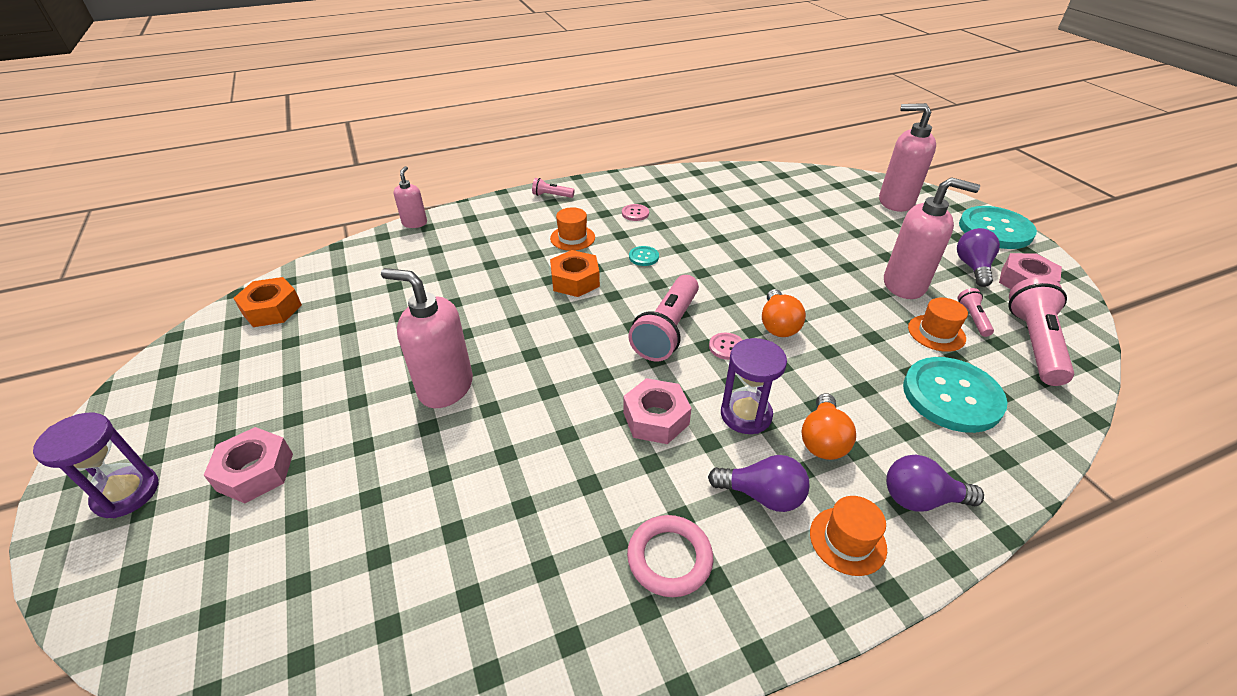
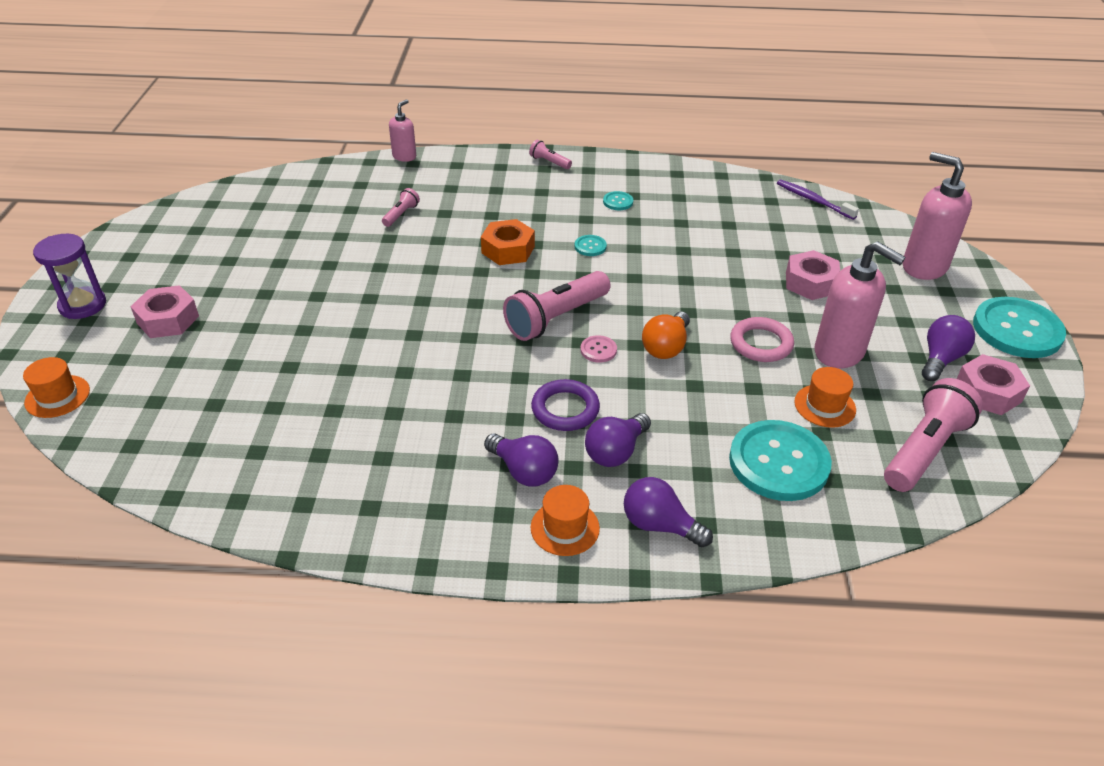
camera: 25 degrees right, 0 degrees up
(272, 309) = (245, 201): orange nut -> none
(445, 387) = (336, 305): pink soap dispenser -> none
(572, 238) = (537, 209): orange hat -> orange hat (57, 396)
(635, 213) = (618, 202): pink button -> turquoise button
(656, 418) = (485, 385): pink nut -> pink nut (810, 283)
(669, 558) = (413, 484): pink ring -> pink ring (761, 343)
(746, 415) = (565, 409): purple hourglass -> purple ring
(778, 174) = (813, 200): none -> purple toothbrush
(822, 440) = (615, 452): orange light bulb -> purple light bulb
(972, 318) = (881, 406): pink flashlight -> pink flashlight (401, 214)

